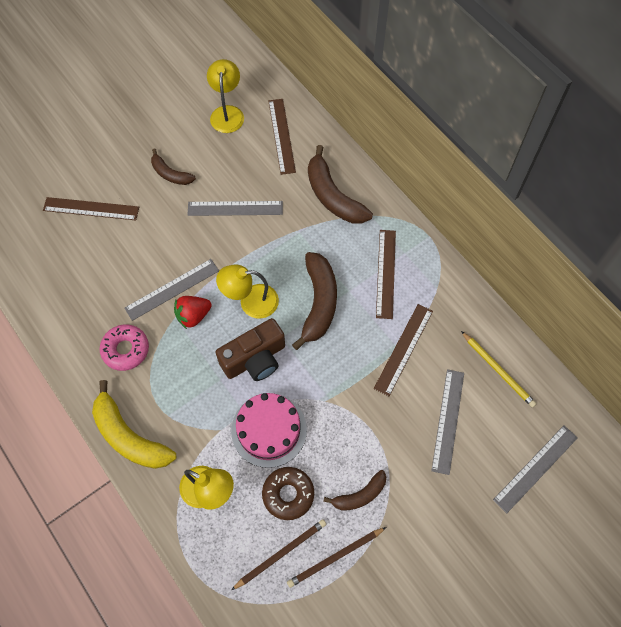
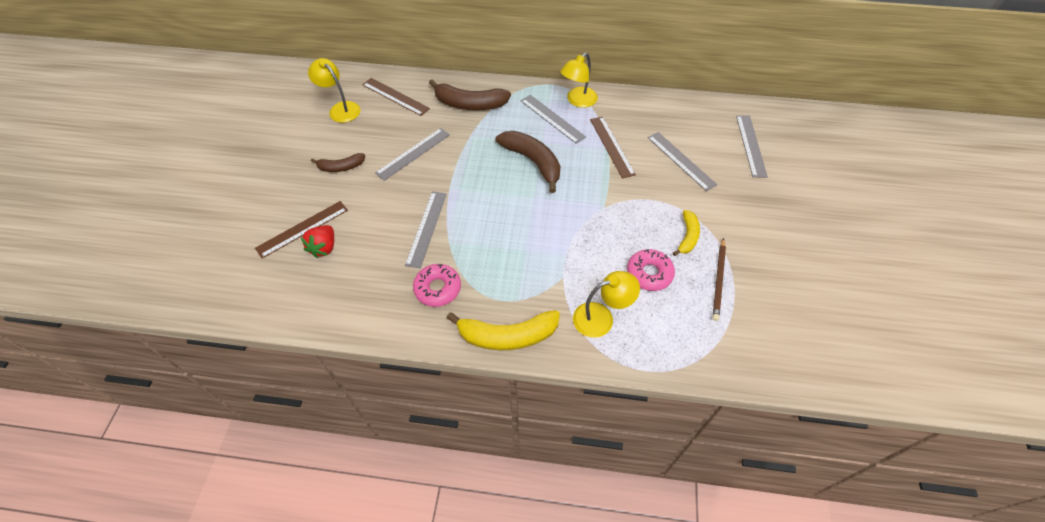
camera: 45 degrees left, 10 degrees down
(193, 316) = (461, 231): red strawberry -> red strawberry (324, 248)
(250, 302) = (489, 194): yellow lamp -> yellow lamp (578, 101)
(255, 359) = (533, 221): brown camera -> none
(269, 430) = (592, 250): pink cake -> none
(281, 553) = (688, 308): brown pencil -> none
(288, 494) = (649, 273): brown donut -> pink donut
(360, 495) = (687, 237): brown banana -> yellow banana
(386, 273) = (552, 118): brown ruler -> grey ruler
(498, 370) = (672, 117): yellow pencil -> none

